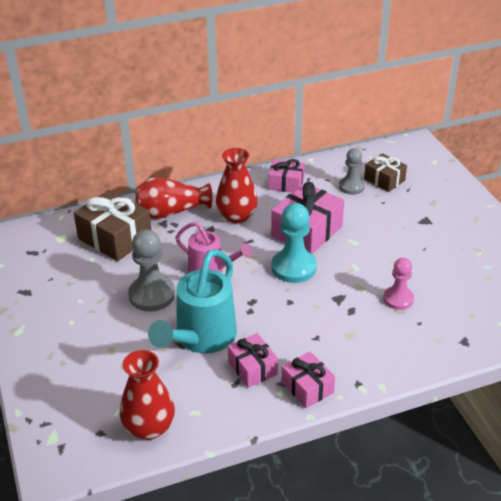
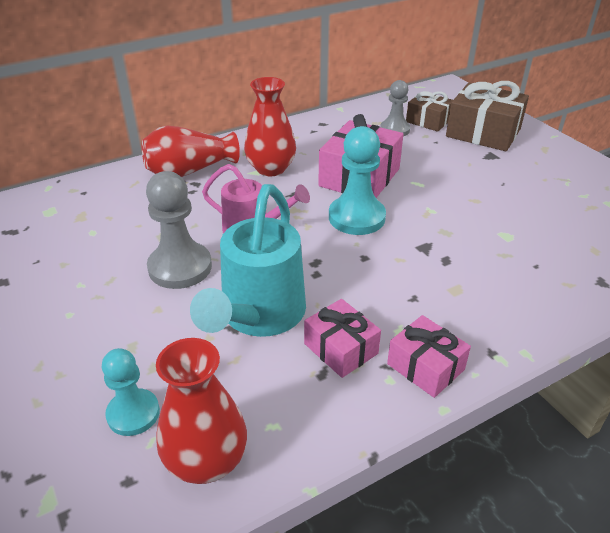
camera: 10 degrees left, 0 degrees up
(108, 393) = (133, 413): none -> turquoise pawn
(115, 238) = (121, 205): brown gift -> brown gift (483, 133)
(286, 183) = (319, 132): pink gift -> none
(398, 299) = (498, 240): pink pawn -> none

